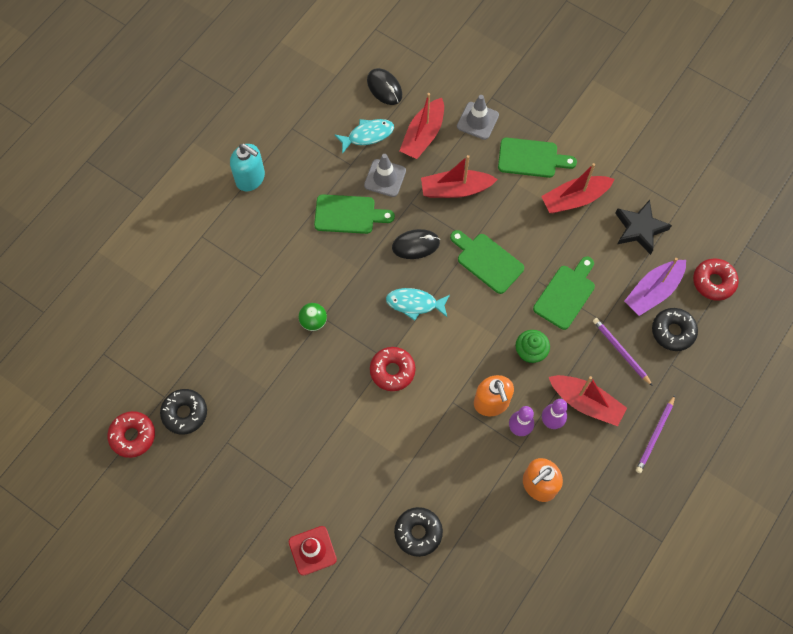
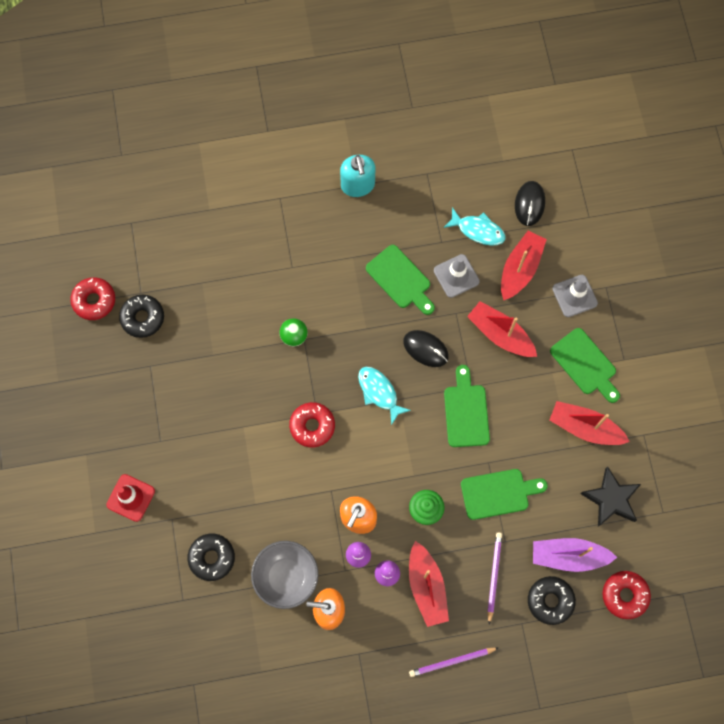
camera: 45 degrees right, 5 degrees up
(423, 135) = (520, 269): red boat -> red boat turned 135 degrees clockwise
(485, 492) = (286, 577): none -> grey bowl

